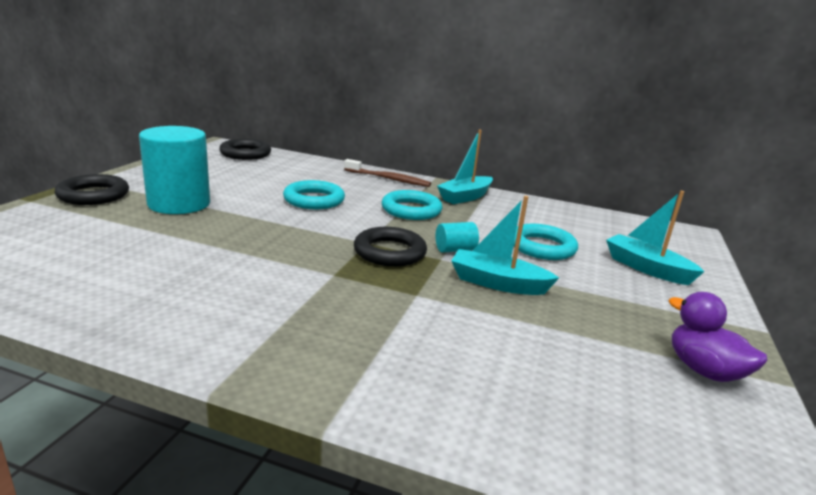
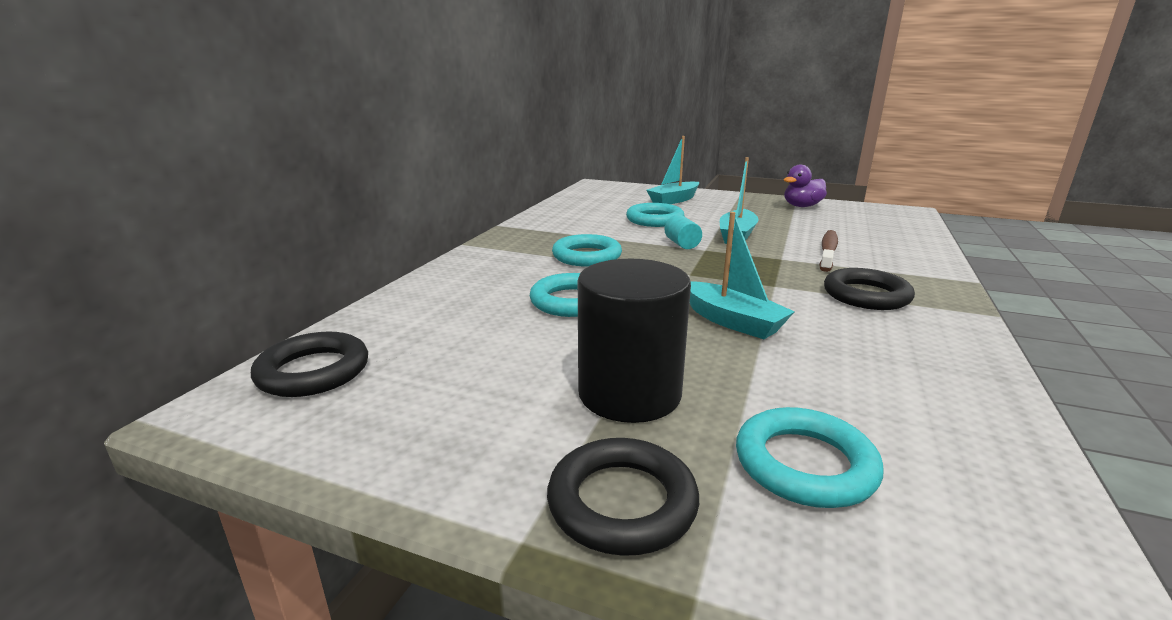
camera: 85 degrees left, 0 degrees up
(76, 232) = (804, 464): none -> turquoise ring
(179, 204) = (629, 394): turquoise cylinder -> black cylinder
(388, 179) = (474, 264): brown toothbrush -> brown toothbrush (828, 251)
(389, 252) = (707, 265): black ring -> black ring (866, 295)
(465, 197) = (535, 235): turquoise boat -> turquoise boat (732, 321)

